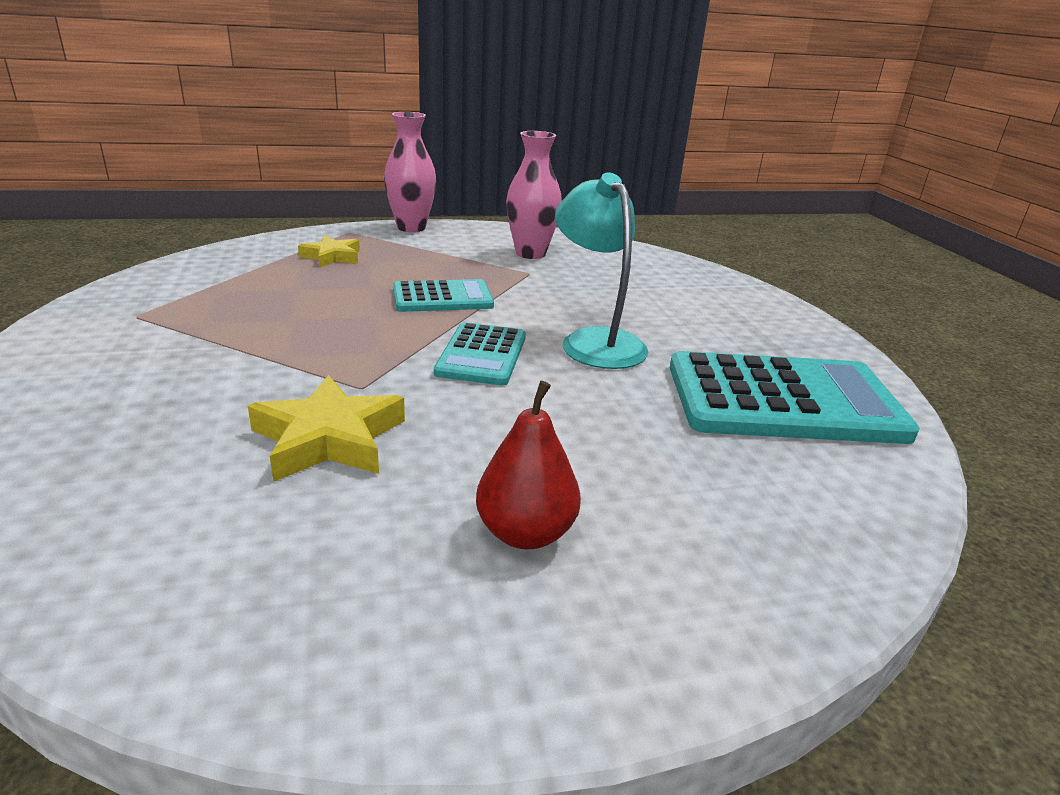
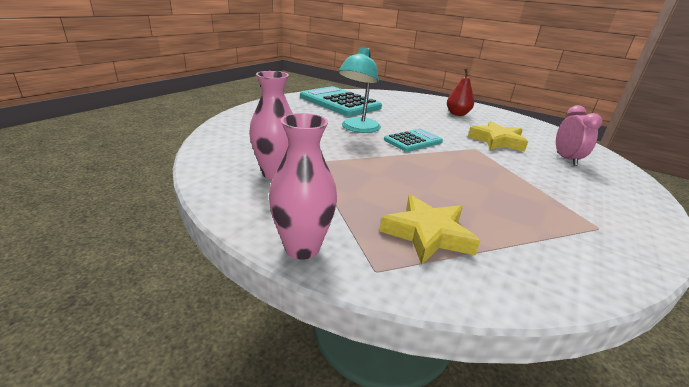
camera: 135 degrees left, 0 degrees up
(140, 450) = (566, 159): none -> pink clock
(332, 257) = (427, 234): yellow star -> yellow star, size x1.53
(442, 297) = (391, 168): turquoise calculator -> none

